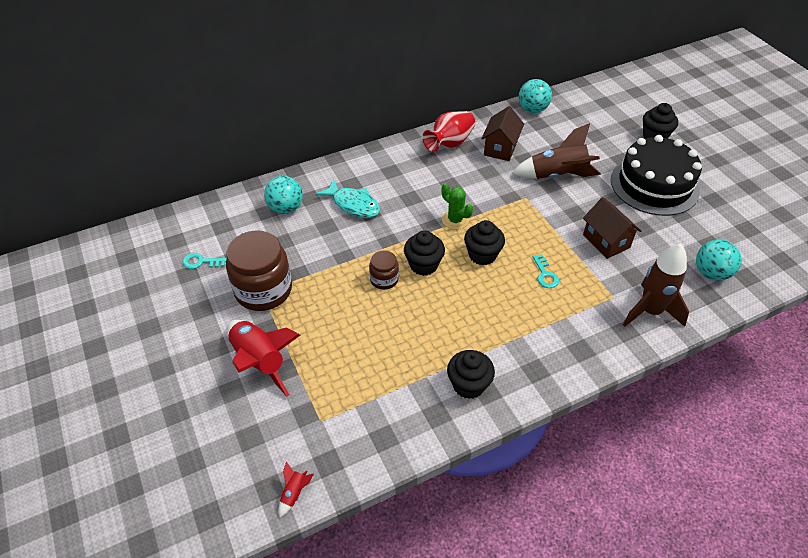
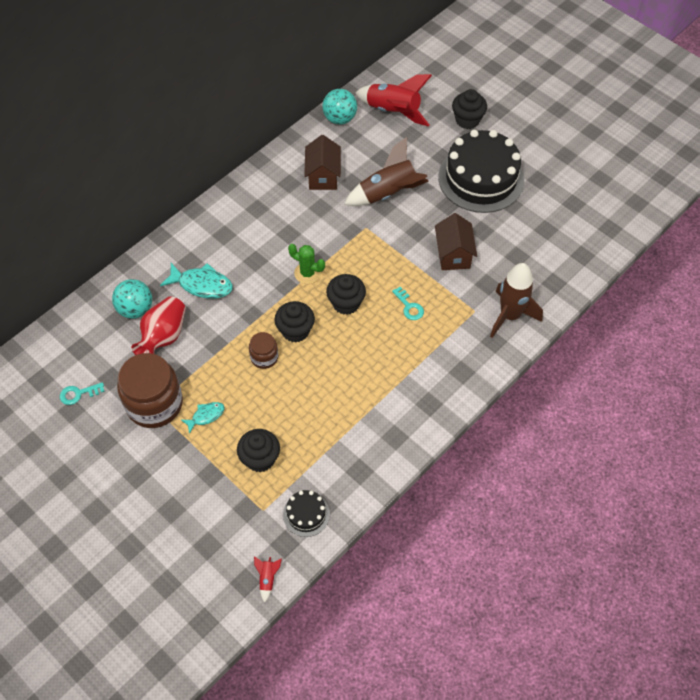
camera: 20 degrees left, 10 degrees up
(259, 361) = (184, 475): red rocket -> red rocket (393, 111)
(305, 315) = (206, 416): none -> turquoise fish
(363, 440) = (306, 514): none -> black cake
(449, 143) = (270, 184): red vase -> red vase (163, 337)
(468, 385) = (377, 436): black cupcake -> black cupcake (260, 459)
(606, 241) = (453, 254): brown house -> brown house turned 45 degrees clockwise
(711, 273) = (552, 261): turquoise ball -> none

